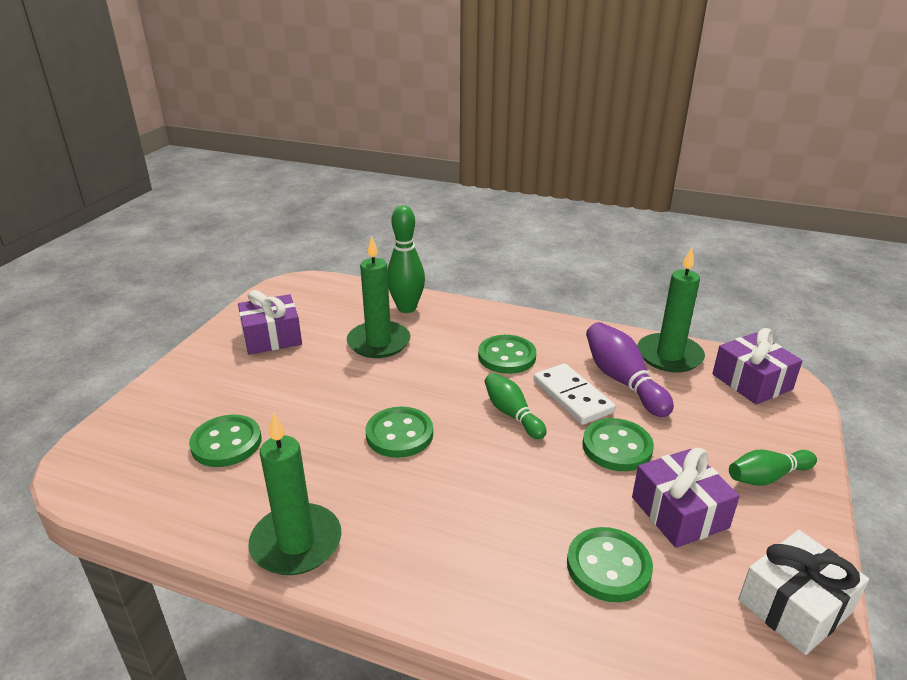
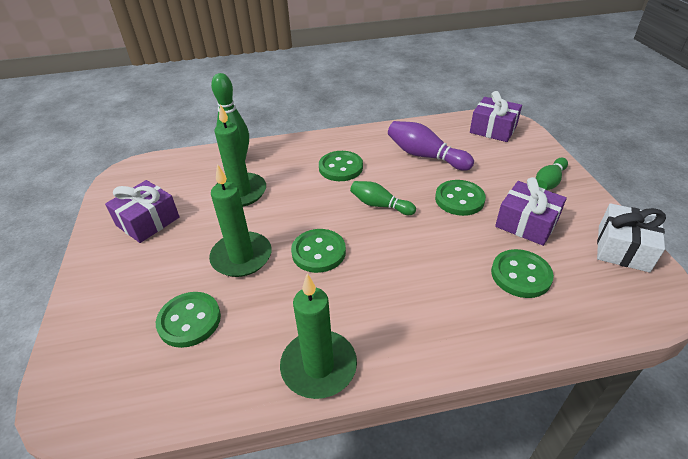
camera: 30 degrees left, 10 degrees up
(572, 397) = (405, 178): white domino -> none
(669, 356) = (437, 130): green candle -> green candle (241, 257)

